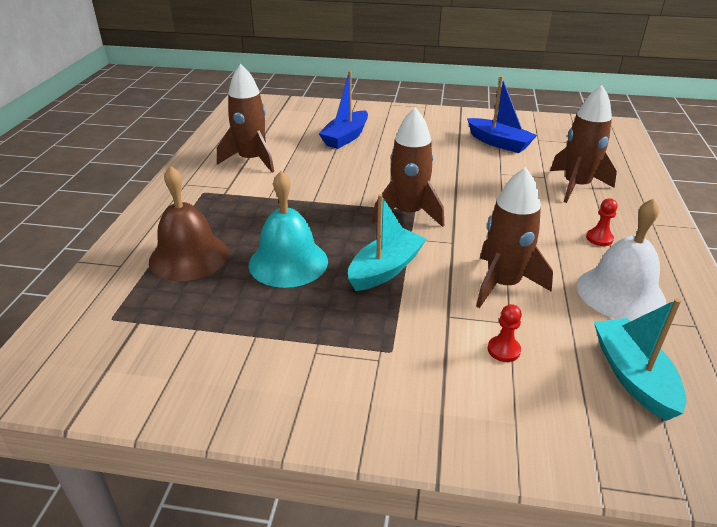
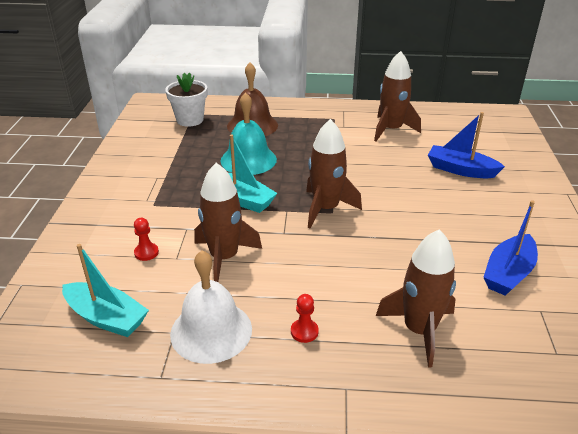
camera: 85 degrees right, 0 degrees up
(133, 322) = (190, 120): none -> white flower pot
(633, 376) = (106, 318): turquoise boat -> turquoise boat turned 45 degrees clockwise

